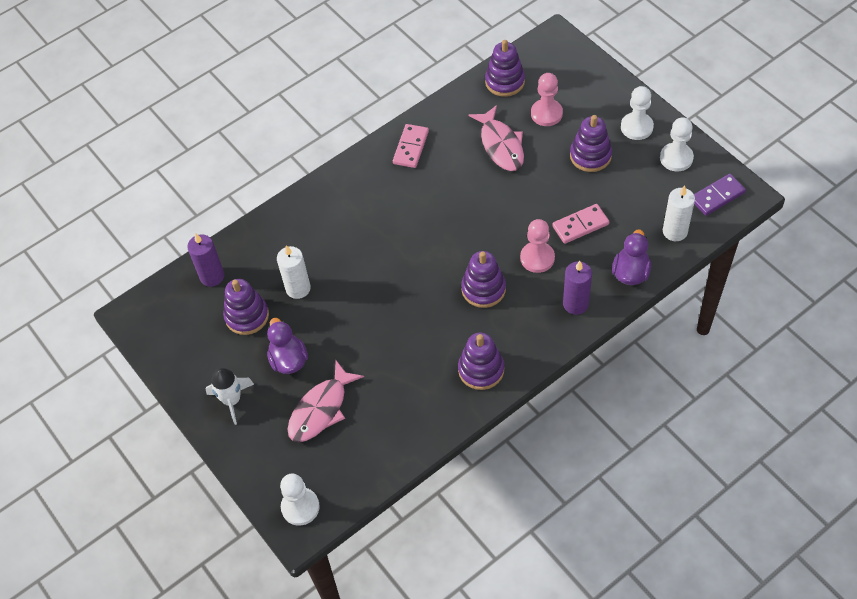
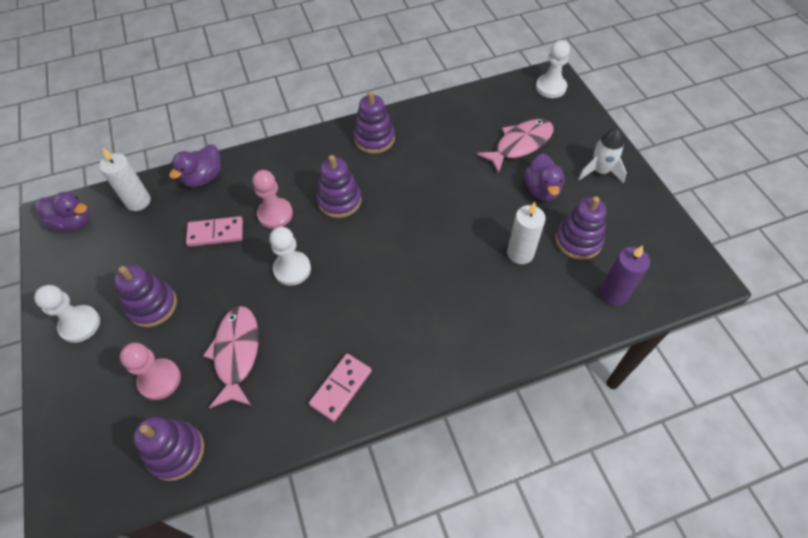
camera: 165 degrees left, 0 degrees up
(575, 304) = (267, 166): purple candle -> none
(676, 158) = (73, 274): white pawn -> white pawn (292, 269)
(717, 196) = (73, 222): purple domino -> purple duck

